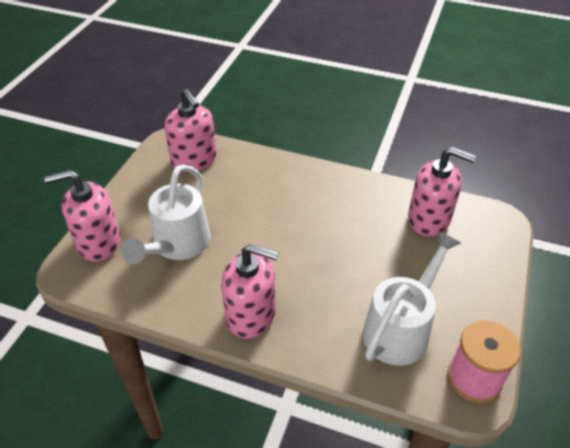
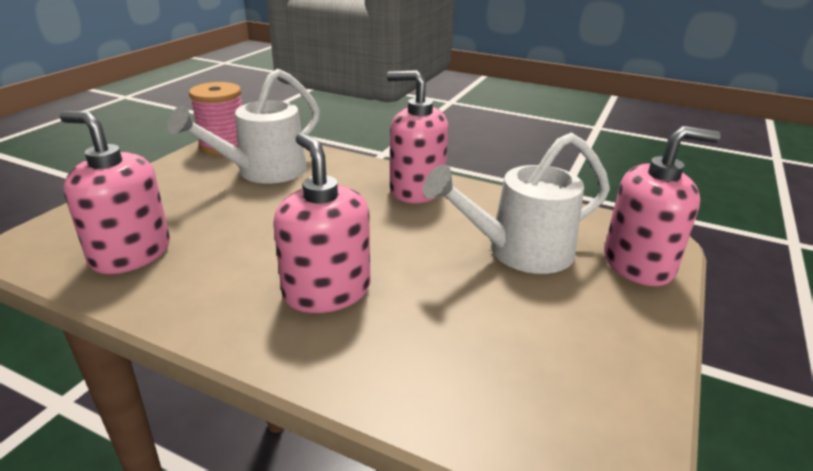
camera: 175 degrees left, 15 degrees down
(177, 246) = (518, 252): white watering can -> white watering can turned 135 degrees counterclockwise
(194, 160) = (530, 398): pink soap dispenser -> pink soap dispenser (327, 291)

